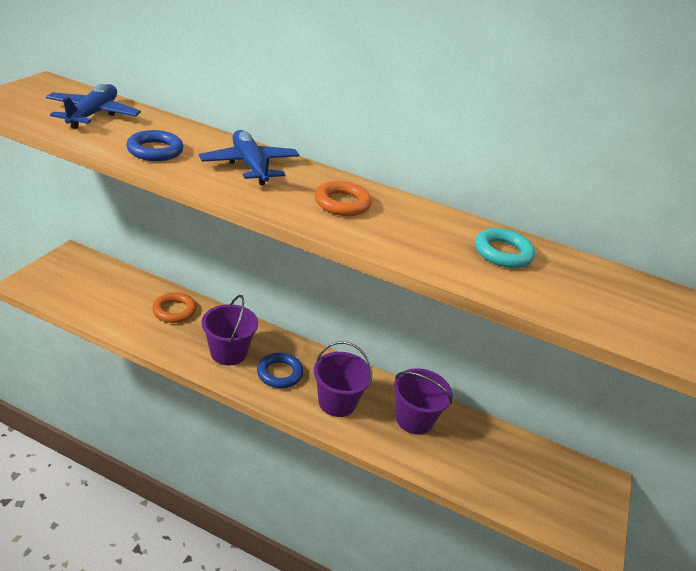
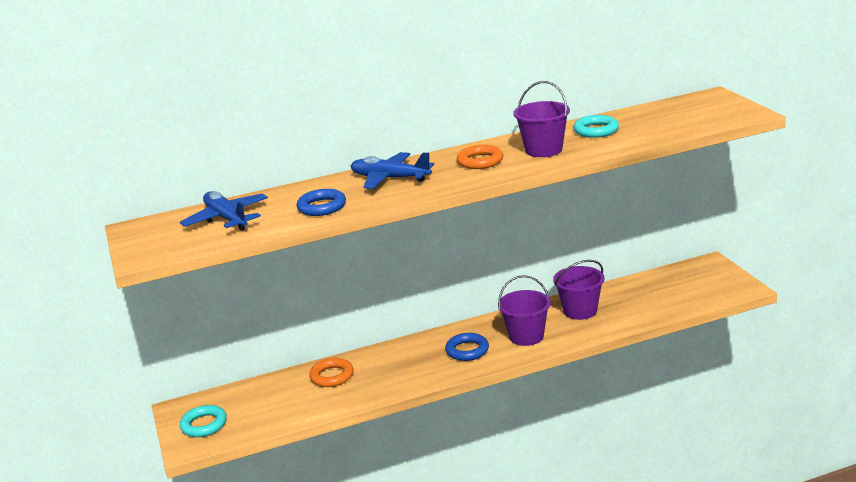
camera: 35 degrees left, 10 degrees down
(58, 277) = (204, 425): none -> turquoise ring
(228, 352) = (415, 366): purple bucket -> purple bucket (543, 150)

